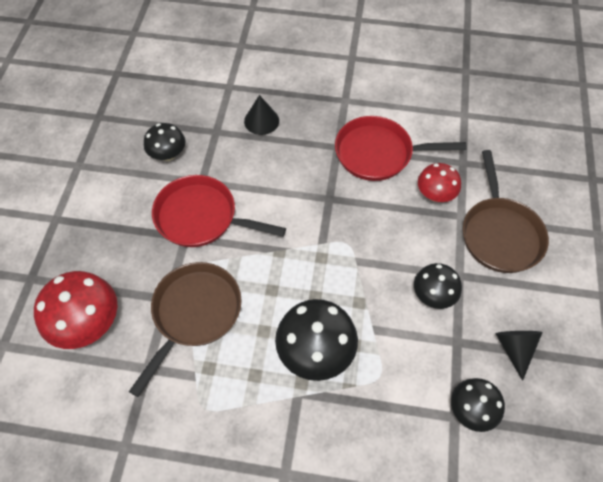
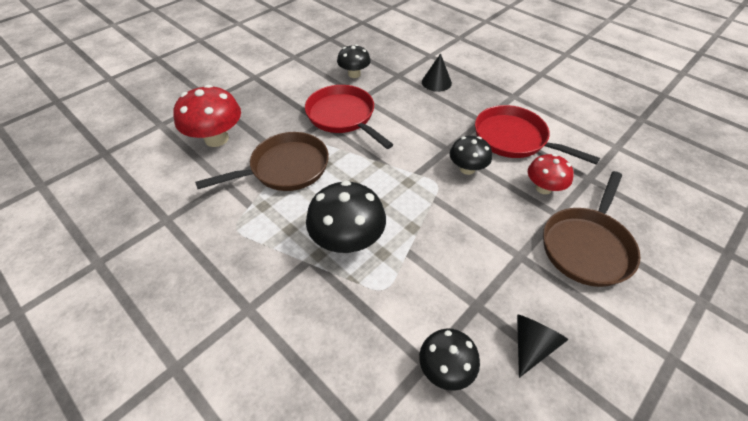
camera: 35 degrees right, 10 degrees down
(433, 295) = (482, 257): black mushroom -> black mushroom (467, 169)

